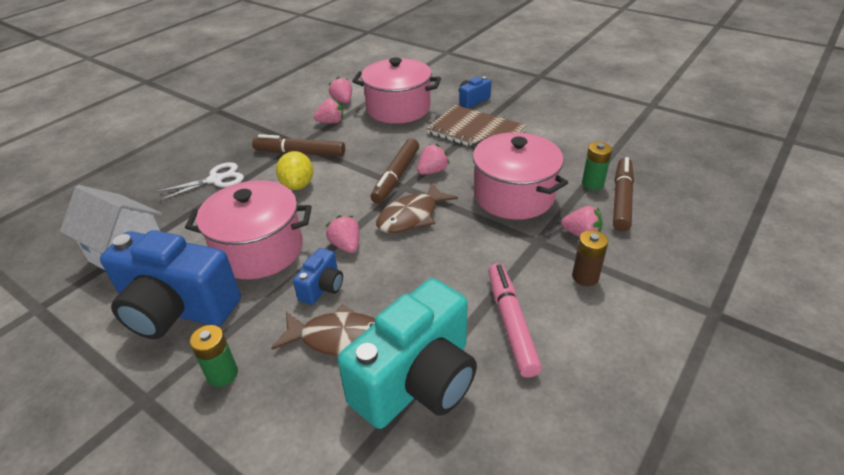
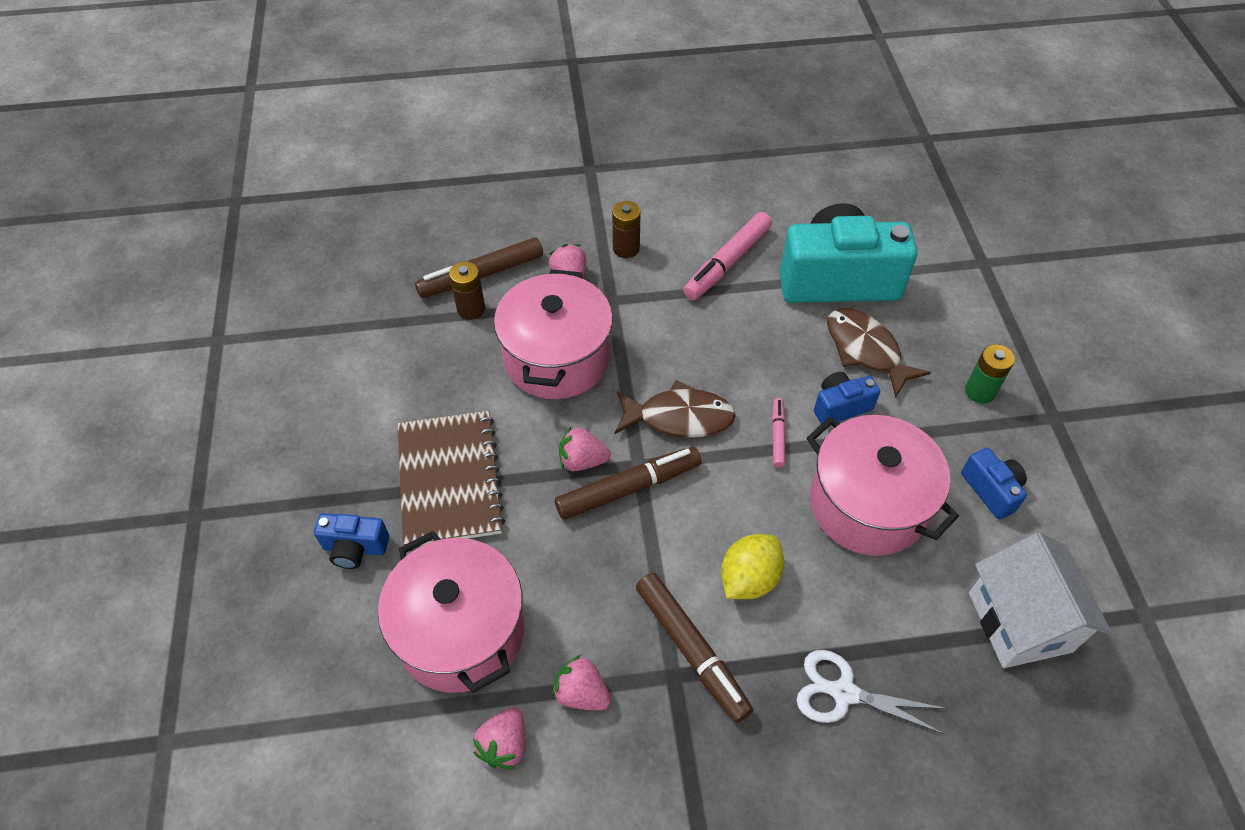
camera: 135 degrees left, 15 degrees up
(177, 309) = (991, 490): blue camera -> blue camera, size x0.45
(346, 245) = (777, 435): pink strawberry -> pink marker
(592, 183) = (471, 309): green battery -> brown battery

